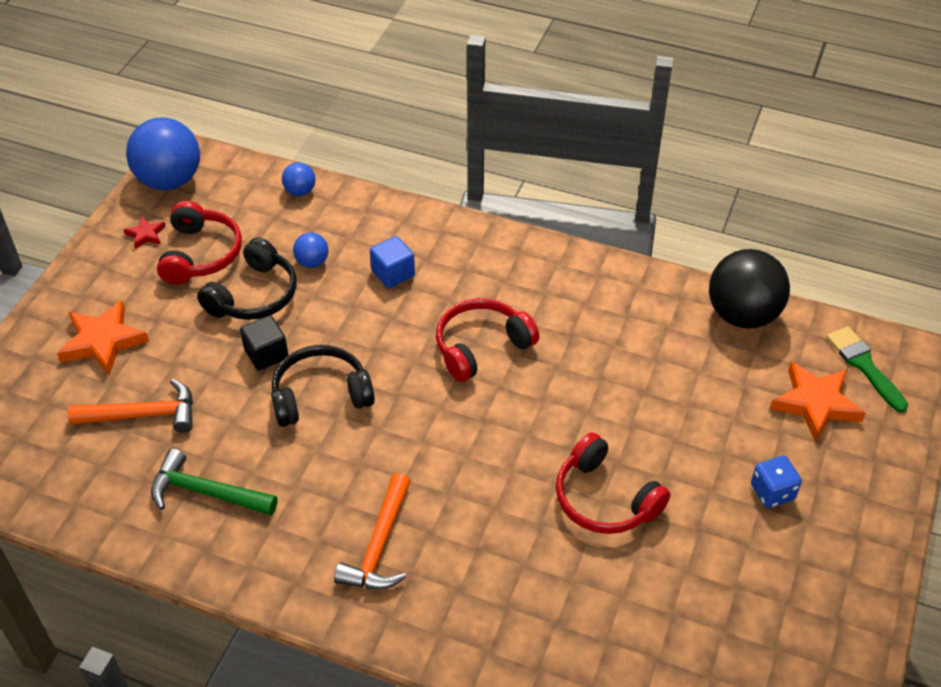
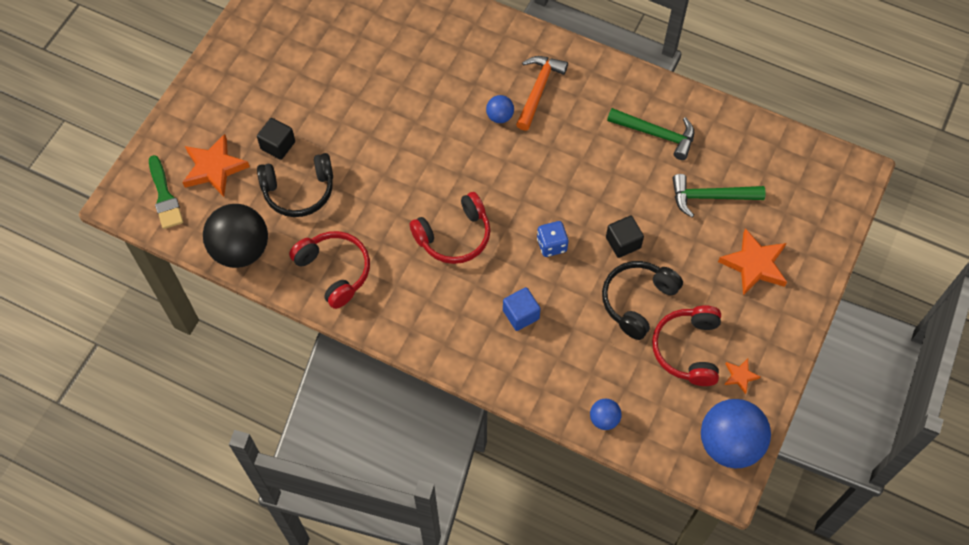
camera: 175 degrees left, 15 degrees up
(143, 415) = (710, 197): orange hammer -> green hammer
(146, 235) = (740, 376): red star -> orange star
(312, 262) = (590, 332): blue ball -> blue ball (500, 116)
(320, 395) = (579, 203): black headphones -> black headphones (299, 191)
(604, 499) = (385, 109): red headphones -> red headphones (334, 271)
(741, 438) = (278, 145): none -> black cube
(772, 492) = (270, 105): blue dice -> blue dice (551, 245)

